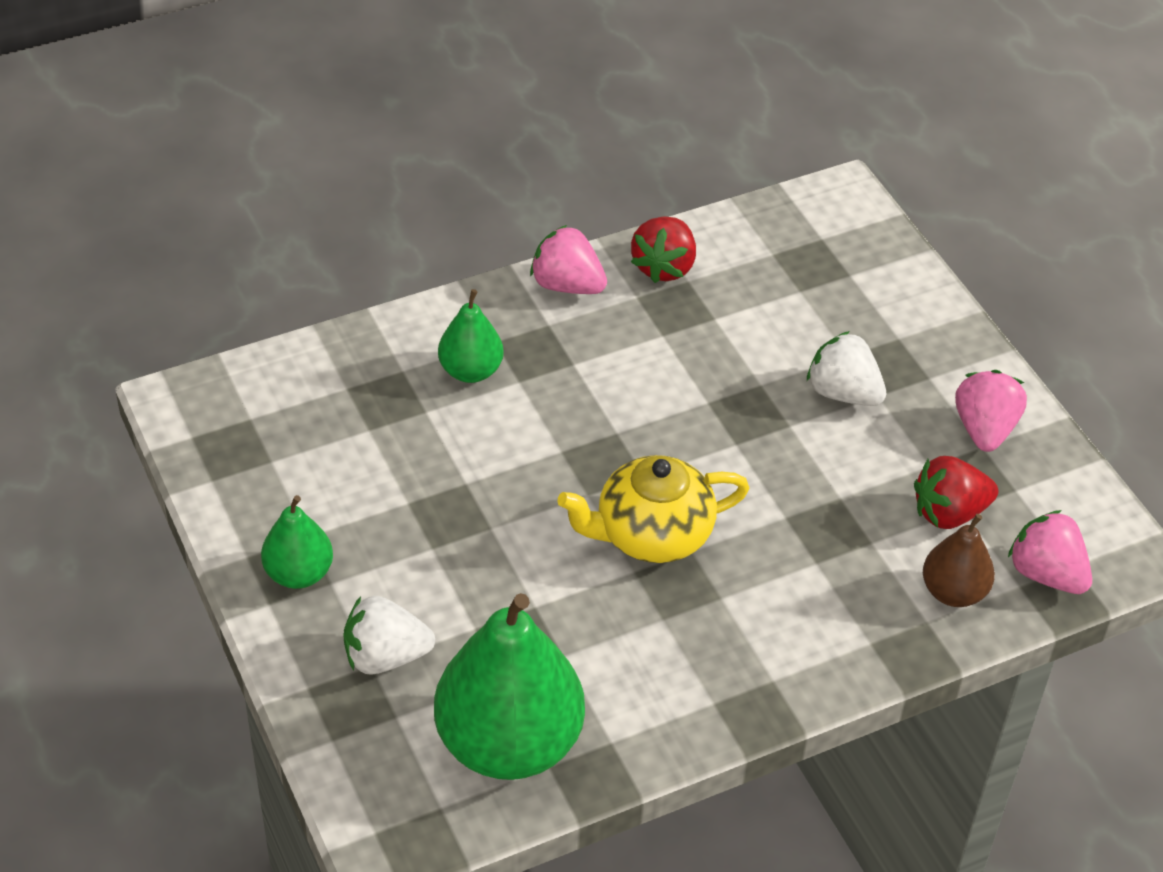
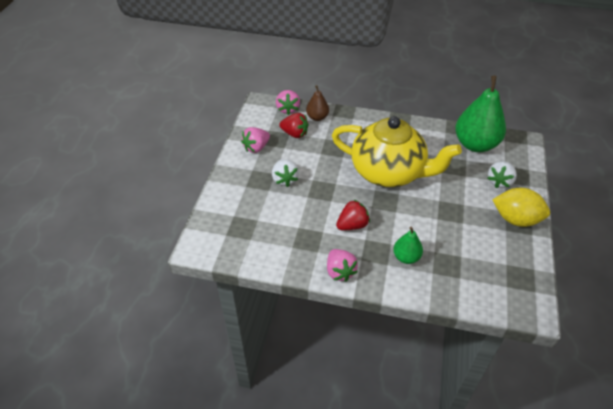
camera: 140 degrees left, 0 degrees up
(299, 573) = (516, 219): green pear -> yellow lemon
(385, 656) = (499, 181): white strawberry -> white strawberry turned 90 degrees clockwise
(652, 535) = (388, 172): yellow teapot -> yellow teapot, size x1.73
(664, 267) = (295, 257): red strawberry -> red strawberry (352, 225)

